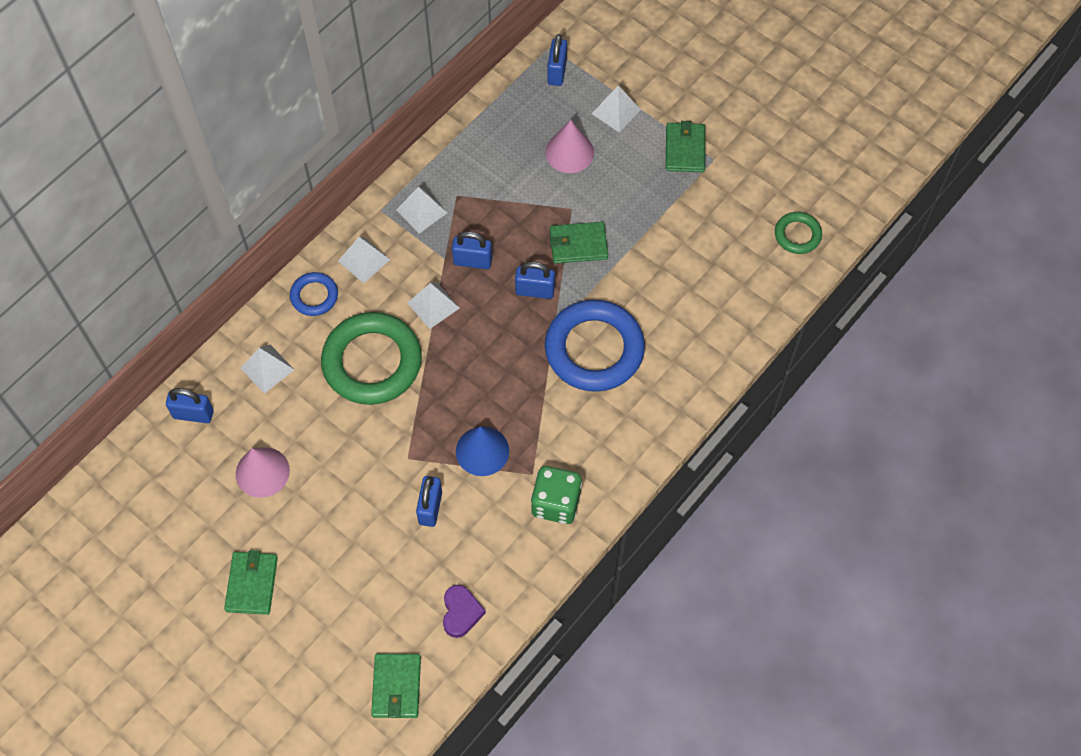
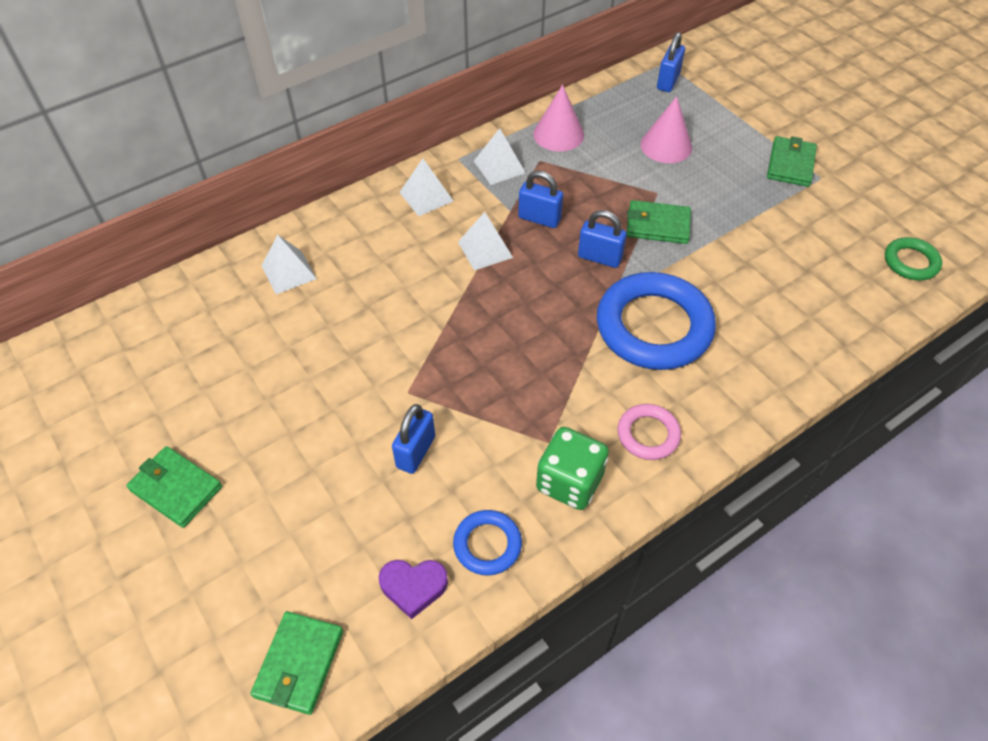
camera: 15 degrees right, 10 degrees down
(193, 414) = (193, 298): blue padlock -> none
(252, 584) = (176, 488): green wallet -> green wallet turned 75 degrees counterclockwise
(262, 472) = (240, 370): pink cone -> pink cone (558, 134)
(314, 296) = (364, 217): blue ring -> blue ring (487, 545)
(372, 362) = (401, 289): green ring -> none
(461, 612) = (413, 587): purple heart -> purple heart turned 75 degrees clockwise
(482, 451) = (496, 403): blue cone -> none
(608, 448) = (648, 434): none -> pink ring
(616, 111) = (722, 121): white pyramid -> none

